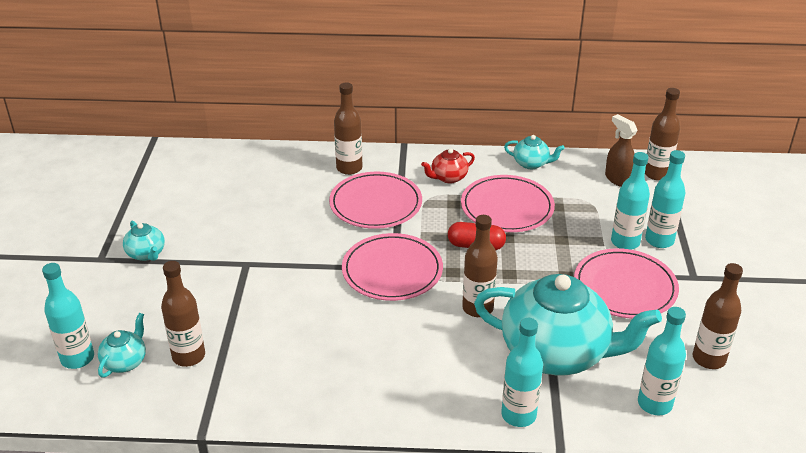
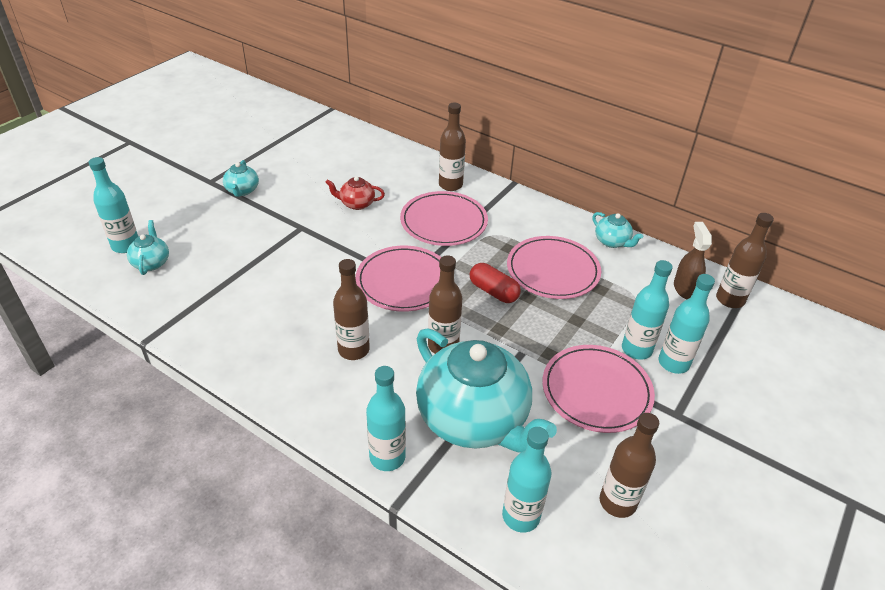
camera: 30 degrees right, 5 degrees up
(125, 361) = (151, 262): turquoise teapot -> turquoise teapot turned 60 degrees counterclockwise
(188, 356) = (194, 279): brown bottle -> brown bottle (353, 350)
(448, 177) = (525, 224): red teapot -> red teapot (356, 204)

